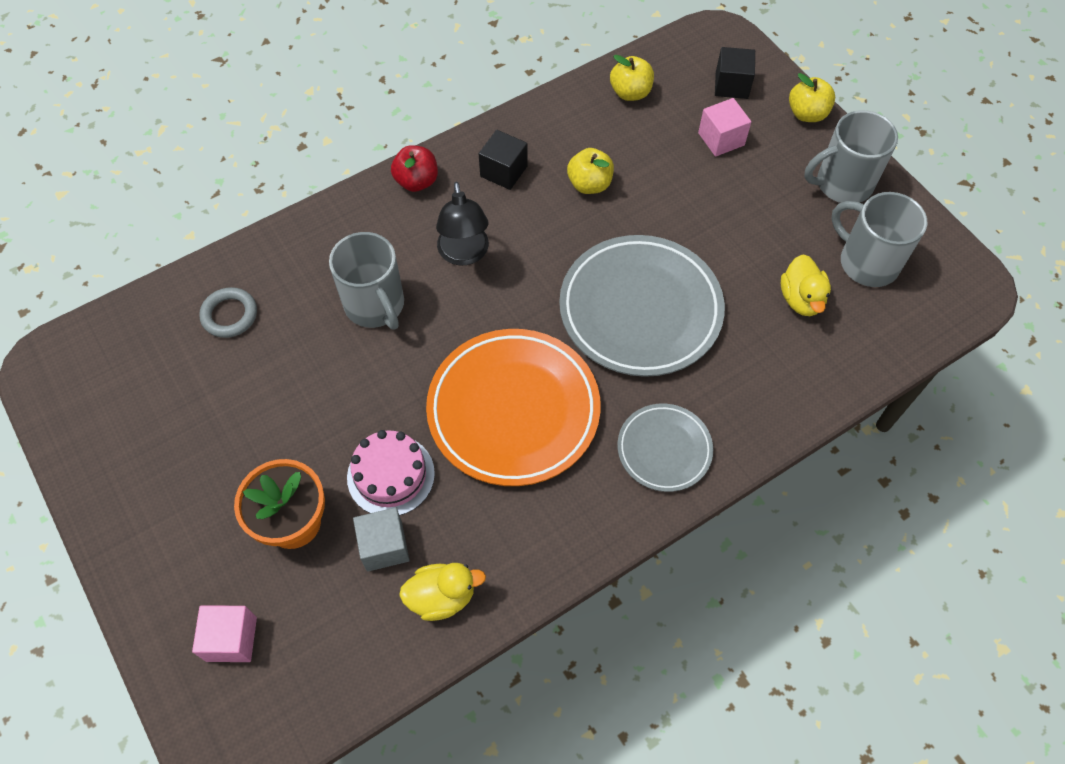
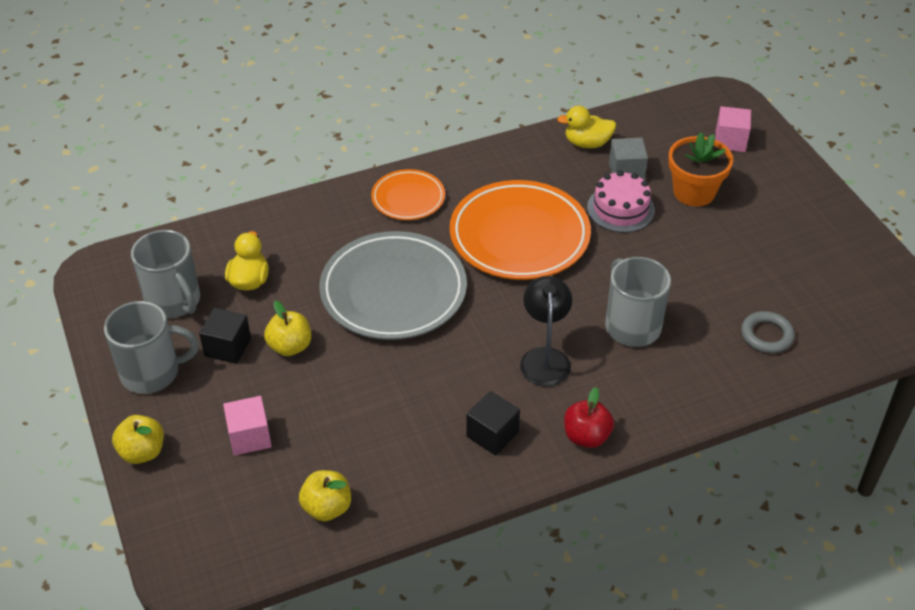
camera: 170 degrees left, 15 degrees down
(589, 184) = (406, 408): yellow apple -> yellow apple (290, 346)
(664, 449) = (408, 198): grey plate -> orange plate
(731, 85) = (207, 500): black cube -> black cube (228, 347)

